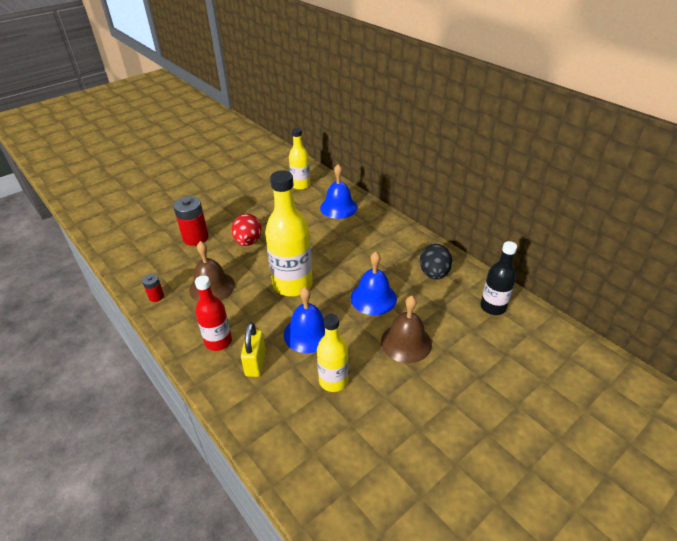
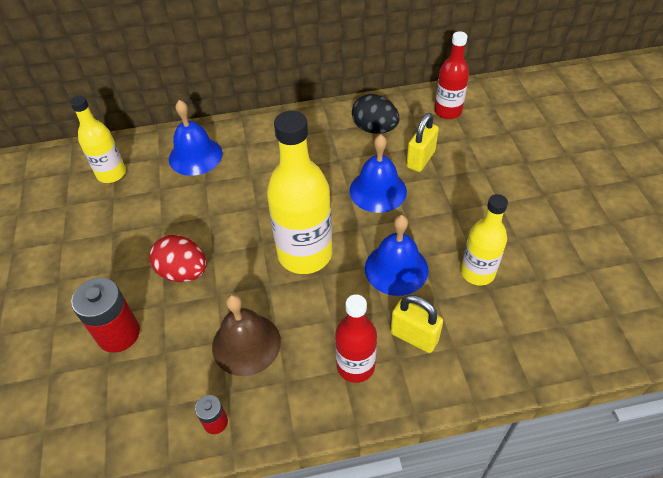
camera: 60 degrees left, 10 degrees up
(406, 342) = (457, 192): brown bell -> none
(424, 309) = (420, 159): none -> yellow padlock
(493, 307) = (448, 111): black bottle -> red bottle

